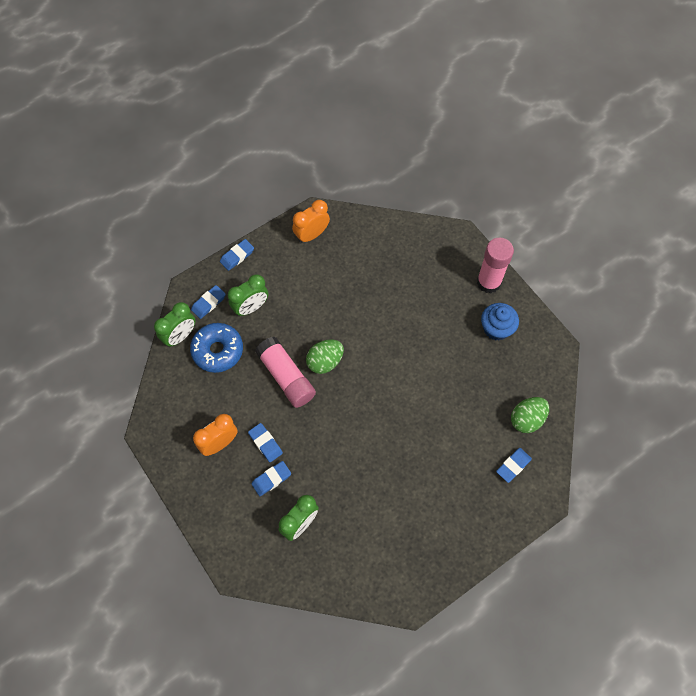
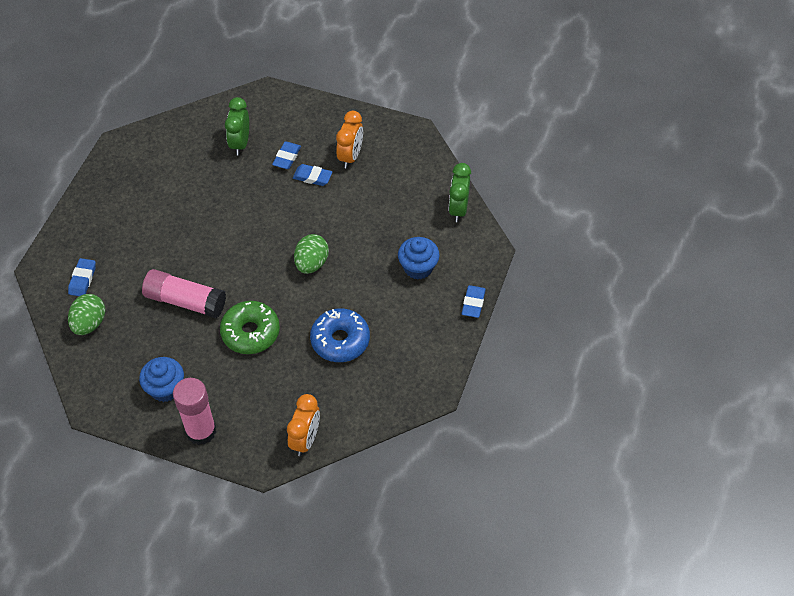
camera: 145 degrees right, 10 degrees down
(208, 303) = (459, 248): blue eraser -> none
(218, 351) = (415, 217): blue donut -> blue donut (340, 340)
(251, 307) = (418, 267): green clock -> blue cupcake
(286, 377) = (337, 232): pink glue stick -> pink glue stick (185, 301)
(311, 235) = (419, 368): orange clock -> orange clock (305, 439)
(409, 333) = (250, 332): none -> green donut

